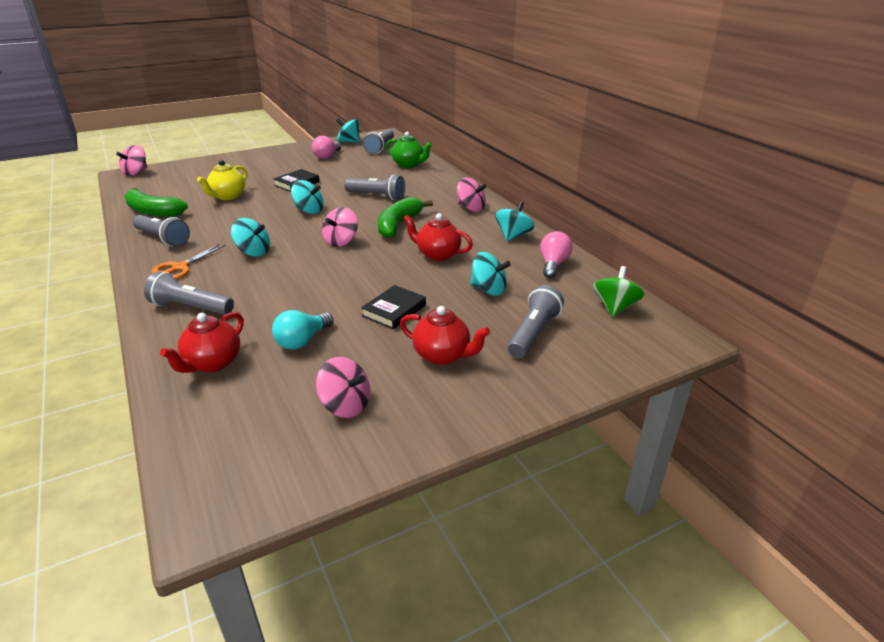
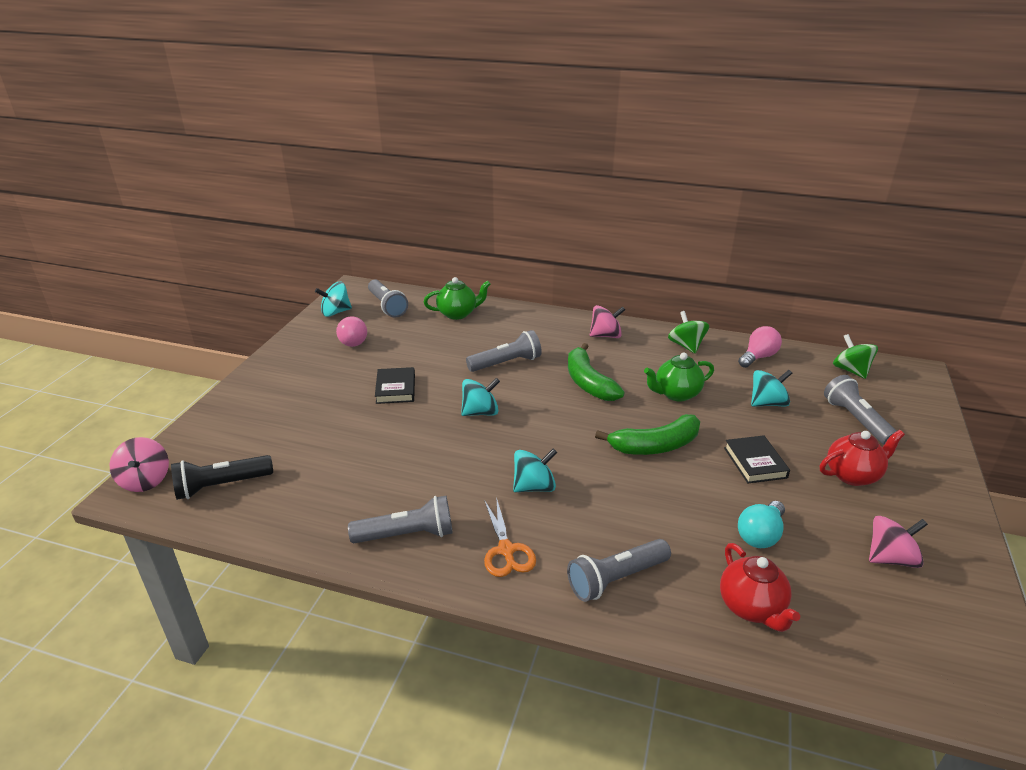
camera: 45 degrees left, 0 degrees up
(151, 187) = (222, 486): none -> black flashlight
(153, 211) = (308, 513): green banana -> green banana (655, 446)
(228, 196) = (355, 444): yellow teapot -> none
(302, 341) = (760, 535): turquoise light bulb -> turquoise light bulb turned 45 degrees clockwise
(341, 241) = (582, 427): pink spinning top -> none
(437, 254) = (676, 394): red teapot -> green teapot
(513, 236) = (686, 346): turquoise spinning top -> green spinning top
(553, 265) = (758, 357): pink light bulb -> pink light bulb turned 75 degrees clockwise

